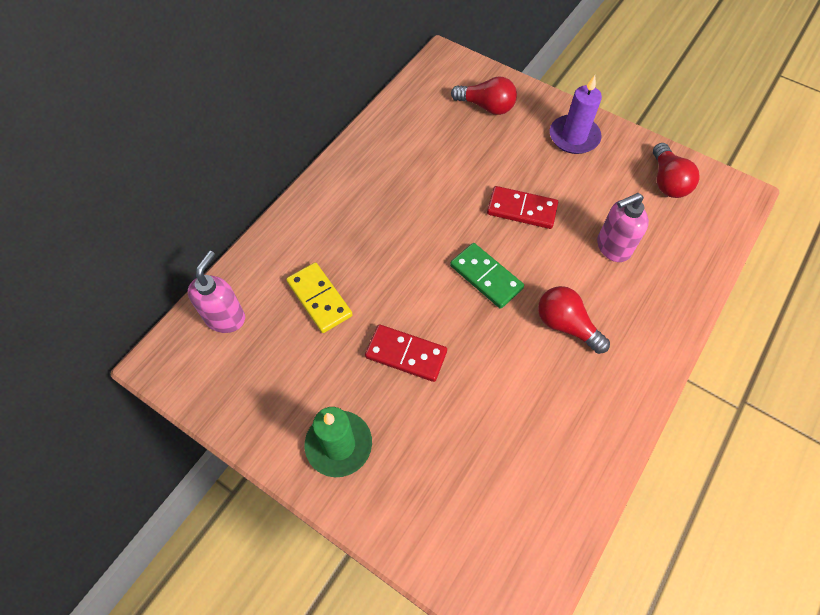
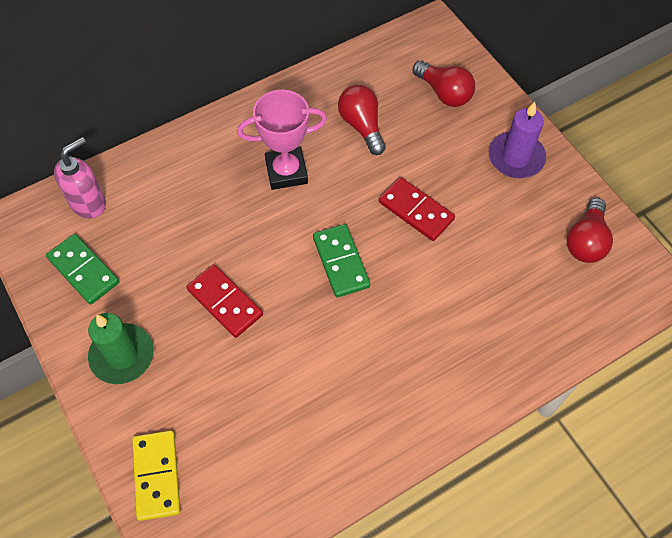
camera: 25 degrees right, 0 degrees up
(256, 382) = (83, 270): none -> green domino
(319, 299) = (177, 219): yellow domino -> yellow domino (157, 476)
(393, 219) = (286, 172): none -> pink trophy
(566, 325) = (389, 339): red light bulb -> red light bulb (362, 126)
(612, 247) = (484, 284): pink soap dispenser -> none

